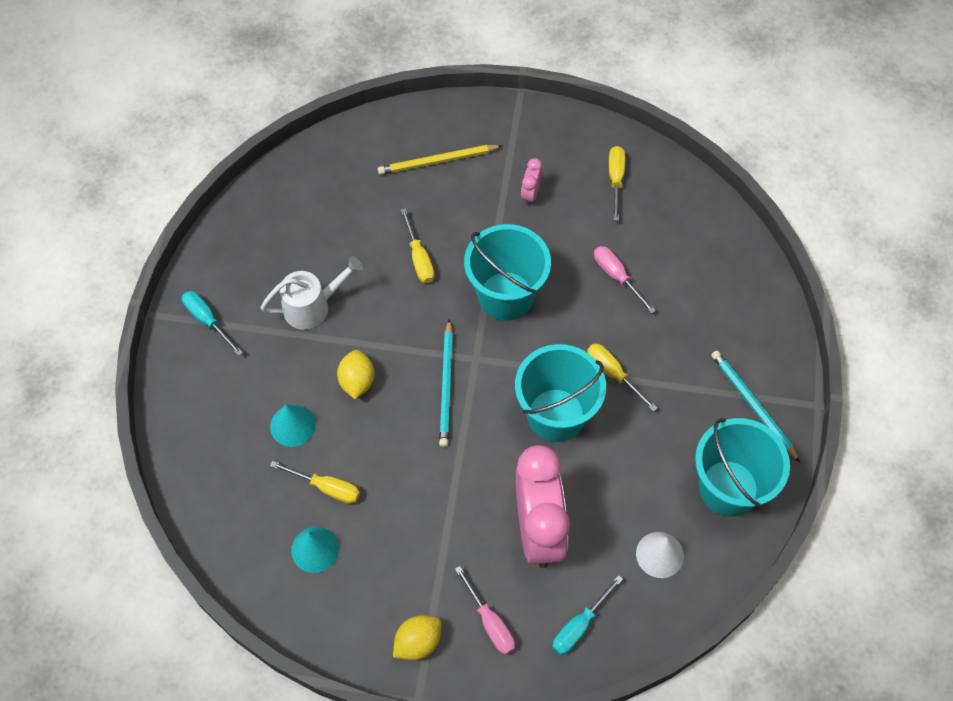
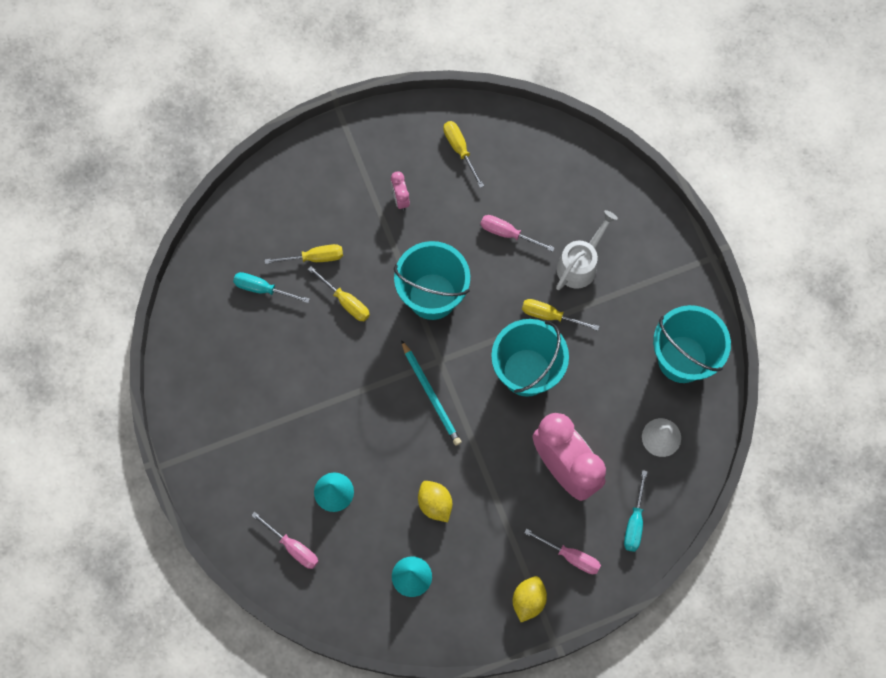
camera: 30 degrees left, 10 degrees up
(207, 320) = (211, 445): turquoise screwdriver -> turquoise screwdriver (263, 289)
(219, 455) = (293, 547): none -> pink screwdriver
(313, 306) = (287, 387): white watering can -> white watering can (580, 264)
(326, 487) = (390, 525): yellow screwdriver -> yellow screwdriver (314, 257)
(357, 381) = (361, 429): yellow lemon -> yellow lemon (435, 504)
(437, 161) = (309, 209): yellow pencil -> none
(752, 405) = (665, 284): turquoise pencil -> none

